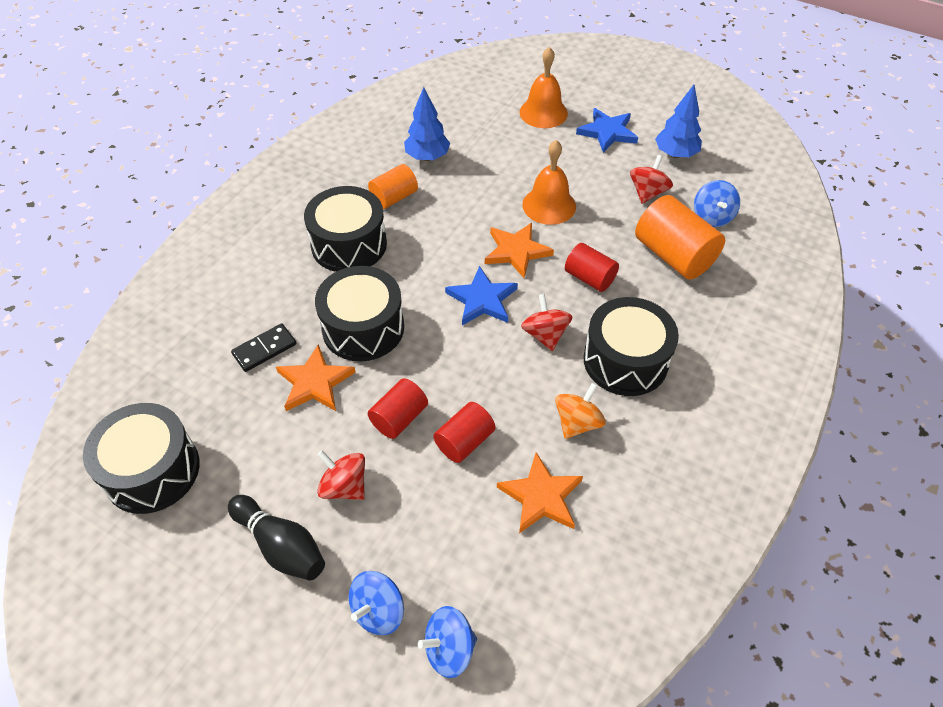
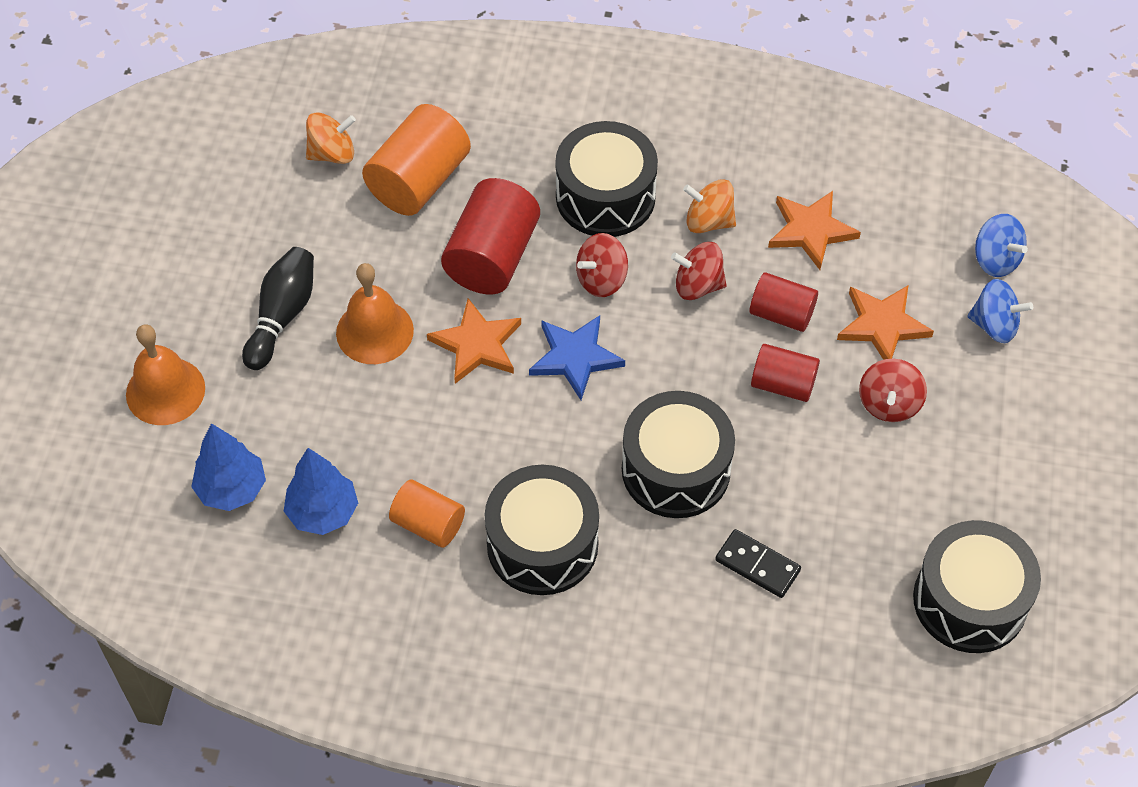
camera: 110 degrees left, 5 degrees up
(281, 546) = (980, 433): black bowling pin -> black bowling pin (282, 316)
(315, 382) = (778, 488): orange star -> orange star (882, 325)
(589, 278) = (492, 257): red cylinder -> red cylinder, size x1.65
(607, 132) = (190, 299): blue star -> none
(647, 192) = (309, 227): red spinning top -> red spinning top (698, 285)
(675, 154) = (215, 211): blue tree -> blue tree (232, 489)
(712, 217) = (332, 153): blue spinning top -> orange spinning top

